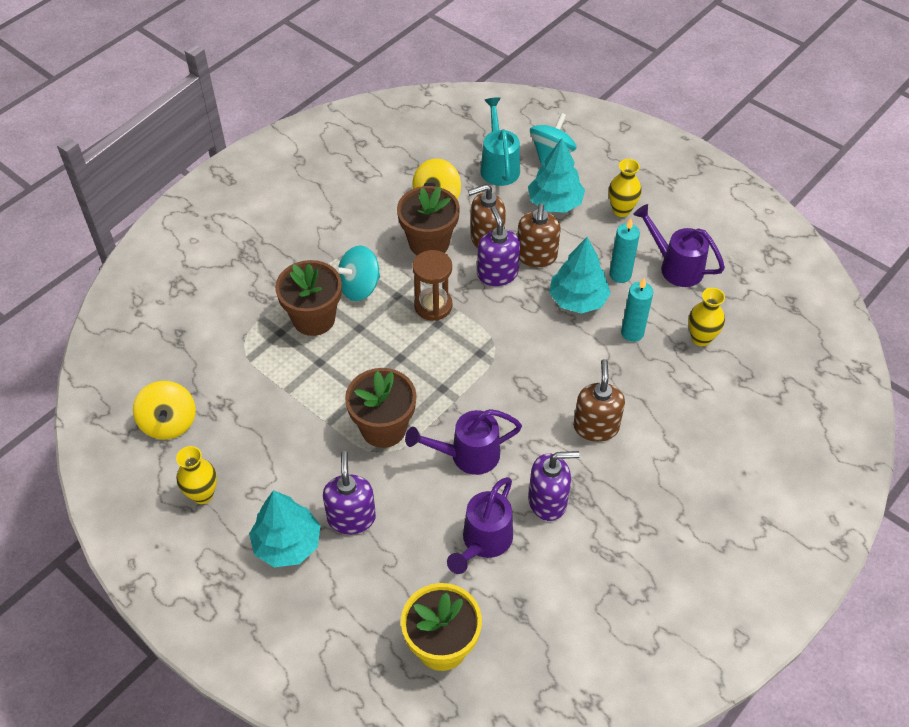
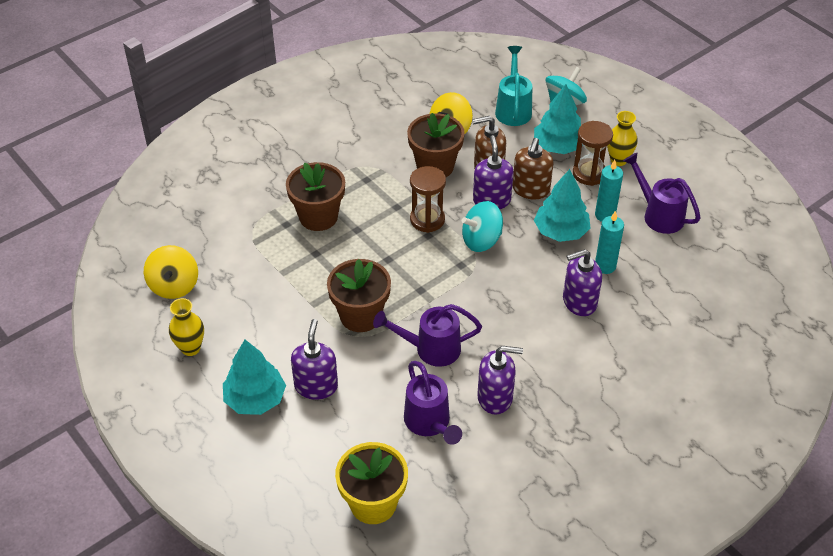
camera: 10 degrees right, 5 degrees down
(359, 287) = (364, 195): turquoise spinning top -> turquoise spinning top (481, 240)
(483, 542) = (429, 423): purple watering can -> purple watering can turned 60 degrees counterclockwise
(594, 230) = (589, 174): none -> brown hourglass
(596, 427) = (553, 341): brown soap dispenser -> none
(613, 377) = (579, 302): none -> purple soap dispenser
(701, 338) = (668, 279): yellow vase -> none

